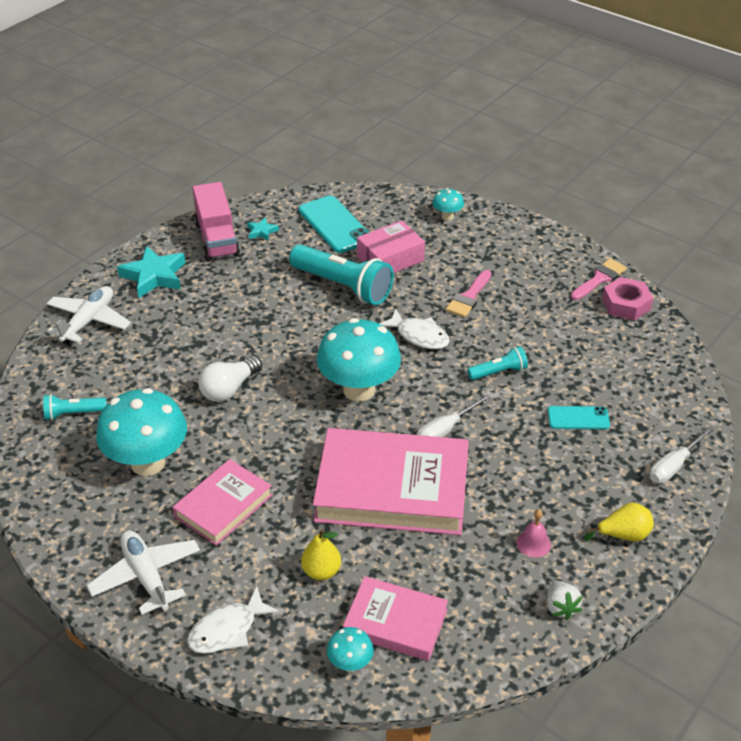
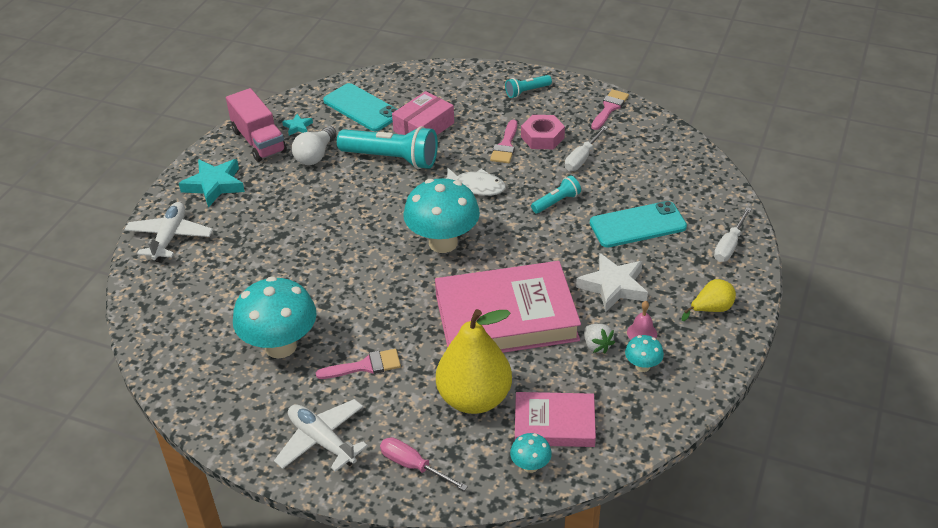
camera: 15 degrees left, 0 degrees up
(73, 413) = (192, 320): turquoise flashlight -> turquoise flashlight (527, 92)
(223, 506) = (365, 366): pink book -> pink brush
(227, 630) = (413, 466): white fish -> pink screwdriver
(229, 389) = (327, 267): white light bulb -> white light bulb (315, 155)
(321, 571) = (474, 398): yellow pear -> yellow pear, size x2.11
(445, 430) = (531, 259): white screwdriver -> white screwdriver (582, 158)
(447, 216) = (458, 81): turquoise mushroom -> turquoise mushroom (642, 366)
(523, 482) = (613, 286): none -> white star
(561, 607) = (684, 378): white strawberry -> white strawberry (597, 346)
(578, 418) = (637, 225): turquoise phone -> turquoise phone, size x1.73
(626, 304) = (639, 124): pink nut -> pink nut (542, 137)

